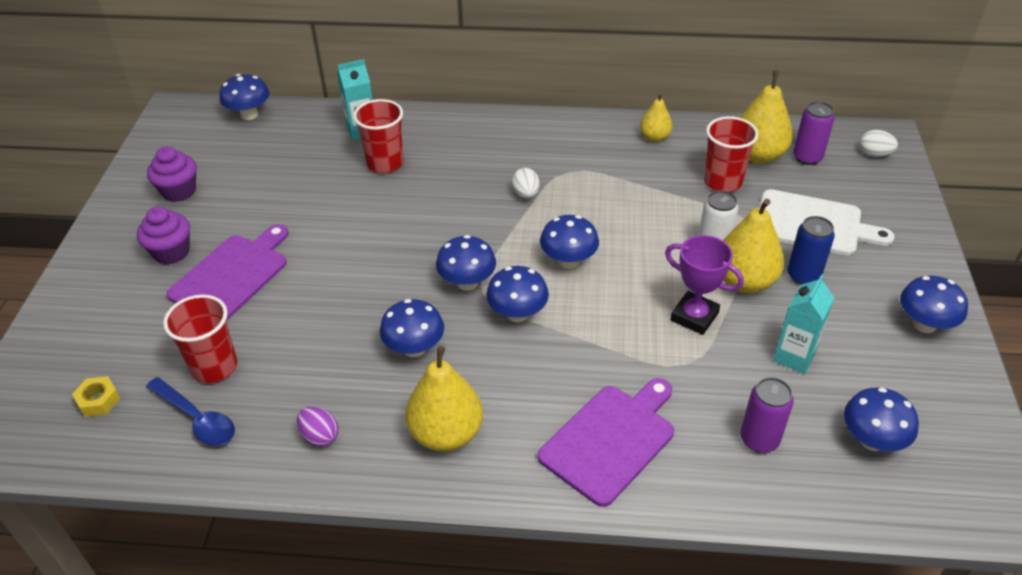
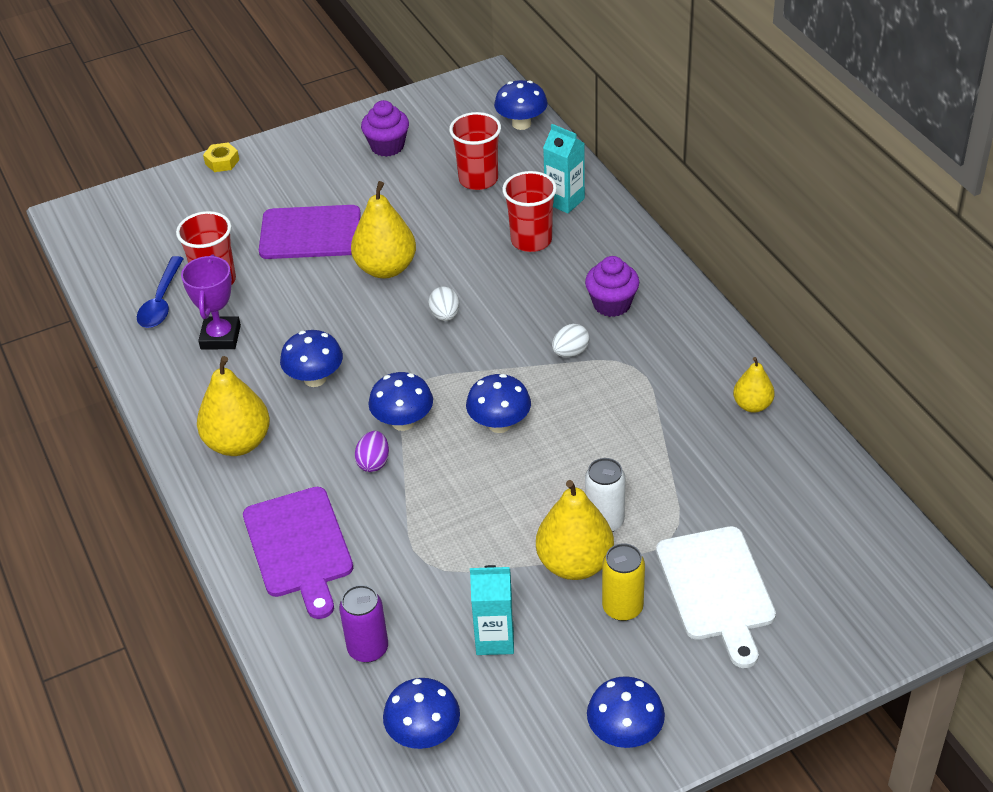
camera: 60 degrees right, 0 degrees up
(98, 400) = (144, 244): yellow nut -> yellow nut (222, 162)
(171, 252) = (315, 186): purple cupcake -> purple cupcake (612, 304)
(320, 436) = (188, 374): purple egg -> purple egg (373, 462)
(467, 282) = (417, 372): blue mushroom -> none
(611, 440) = (299, 547): purple cutting board -> purple cutting board turned 60 degrees clockwise
(694, 316) = (493, 544): purple trophy -> purple trophy (220, 337)
(722, 182) = (723, 489): red cup -> red cup (478, 179)
(758, 155) = (800, 501): yellow pear -> yellow pear (386, 268)
(803, 275) = (622, 607): blue can -> yellow can
(807, 157) = (837, 544): purple can -> none
(874, 154) = (903, 603): white egg -> white egg (445, 315)

